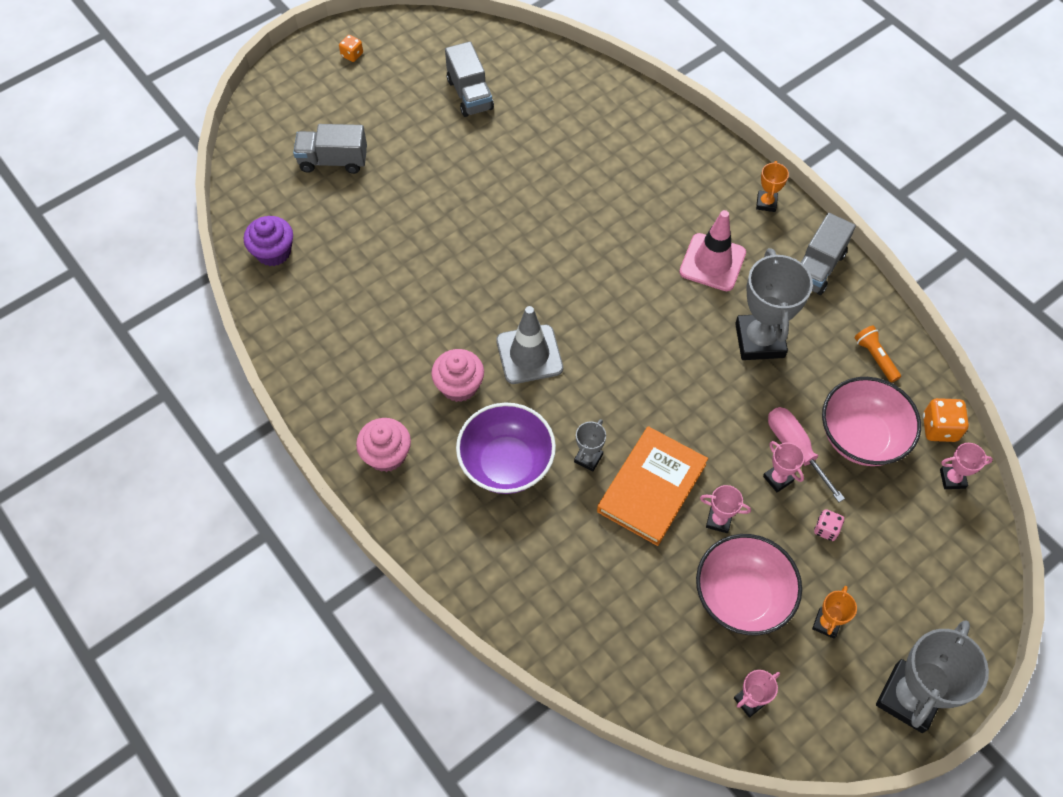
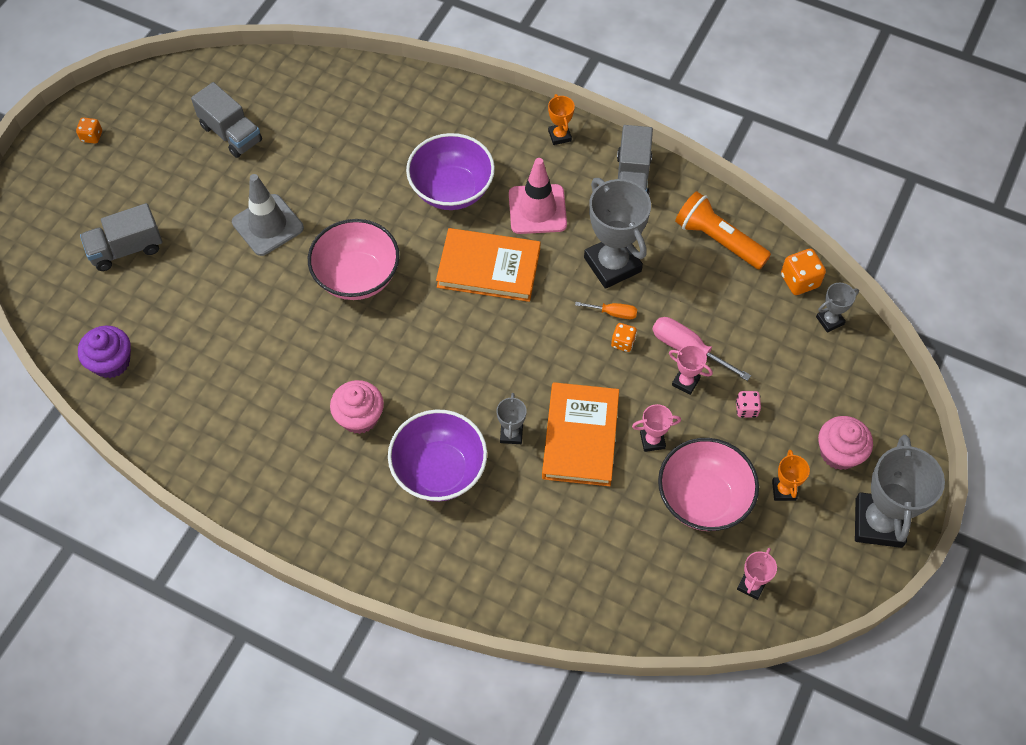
camera: 25 degrees left, 0 degrees up
(386, 455) = (322, 510): pink cupcake -> pink cupcake (839, 452)
(529, 354) = (411, 361): grey traffic cone -> grey traffic cone (268, 225)
(641, 215) = (452, 190): none -> purple bowl
(641, 298) = (488, 268): none -> orange book
(734, 417) = (623, 342): none -> orange dice
(739, 386) = (613, 313): none -> orange screwdriver
(861, 437) = (738, 316): pink bowl -> pink bowl (357, 277)
(875, 357) = (718, 240): orange flashlight -> orange flashlight, size x1.74
(952, 479) = (830, 320): pink trophy -> grey trophy

